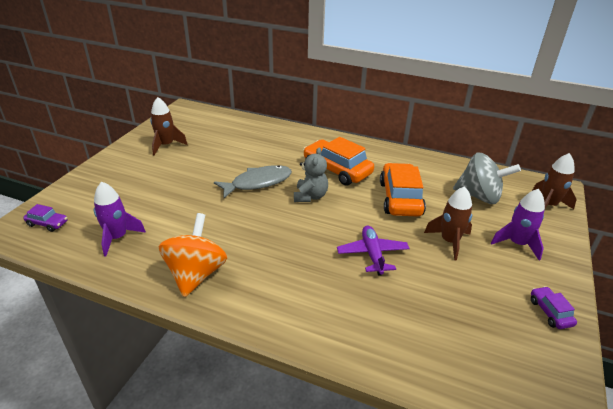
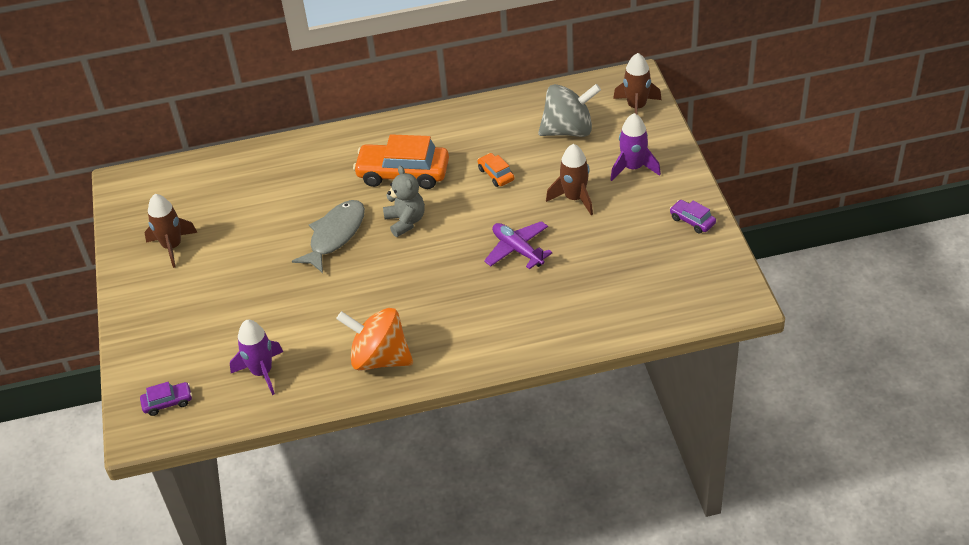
camera: 30 degrees left, 10 degrees up
(196, 274) = (379, 358): orange spinning top -> orange spinning top turned 45 degrees counterclockwise
(400, 198) = (496, 174): orange car -> orange car, size x0.48

